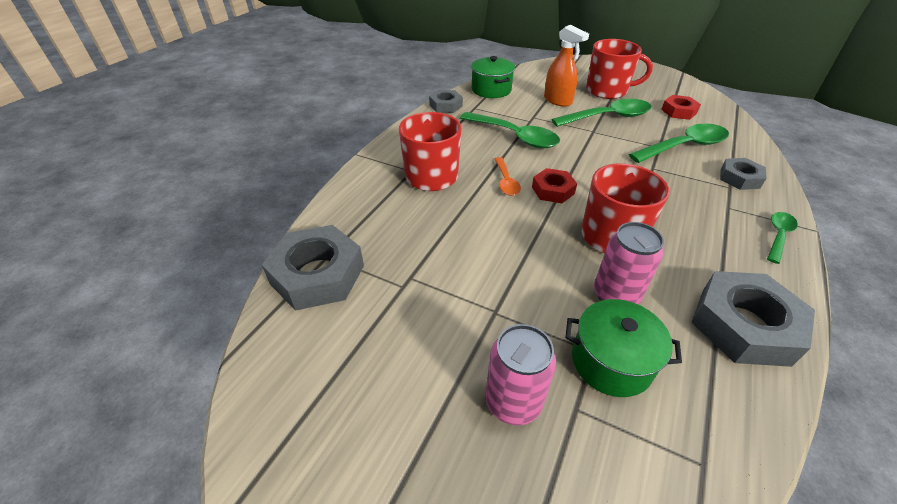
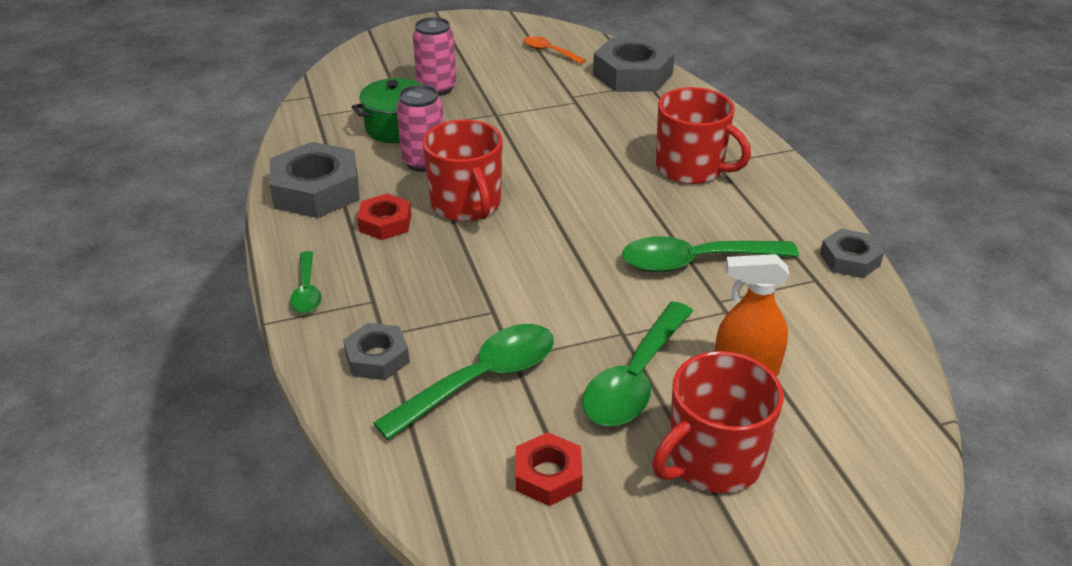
camera: 135 degrees right, 5 degrees down
(491, 90) = (861, 331): green pot -> none
(506, 182) = (619, 201): orange spoon -> orange spoon (549, 52)
(553, 190) = (565, 217): red nut -> red nut (385, 223)
(684, 146) = (481, 379): green spoon -> green spoon turned 150 degrees counterclockwise

